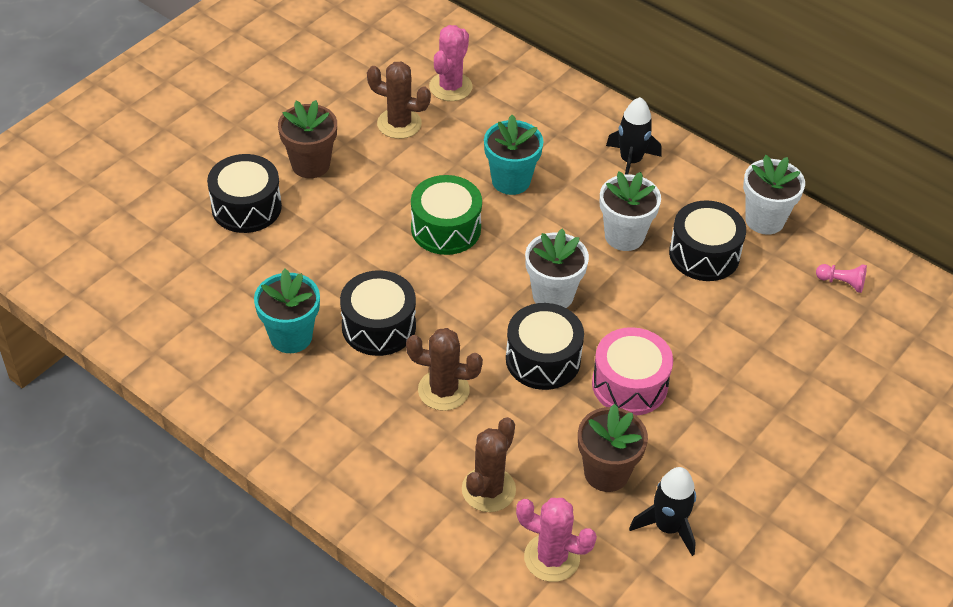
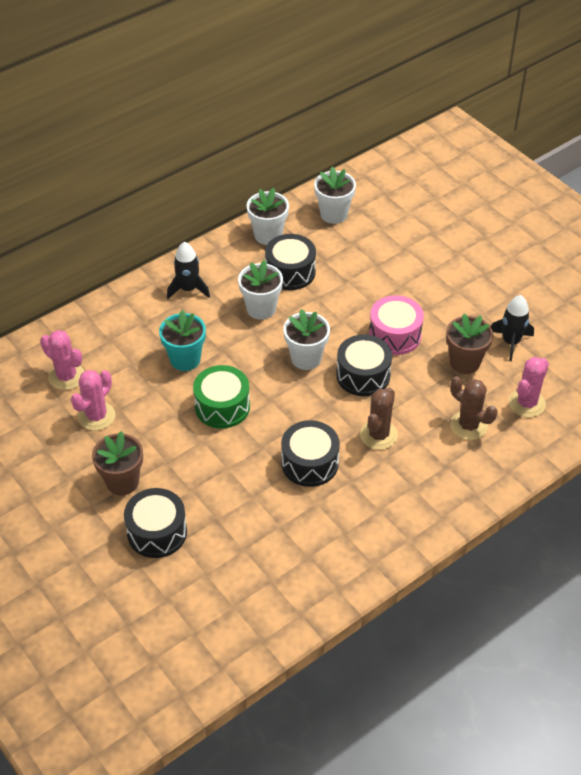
camera: 75 degrees left, 0 degrees up
(291, 336) = (306, 519): turquoise flower pot -> none
(399, 124) = (96, 416): brown cactus -> pink cactus
(841, 283) = (334, 214): pink pawn -> white flower pot

